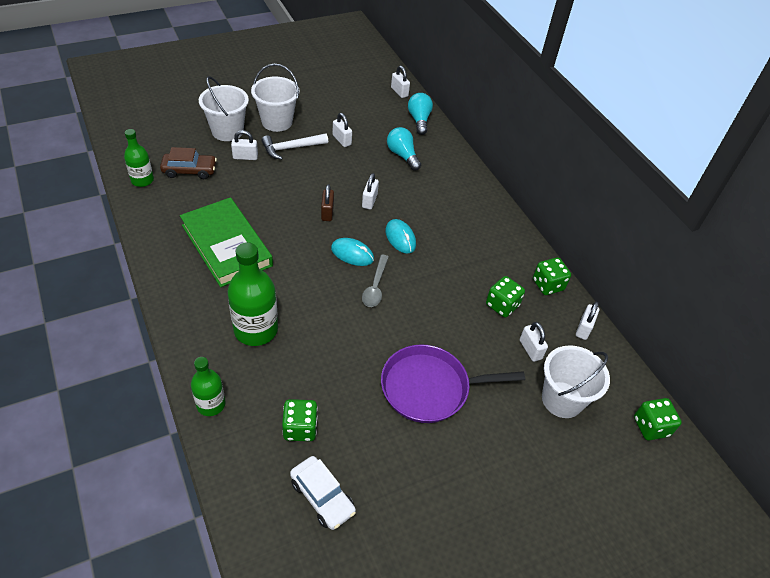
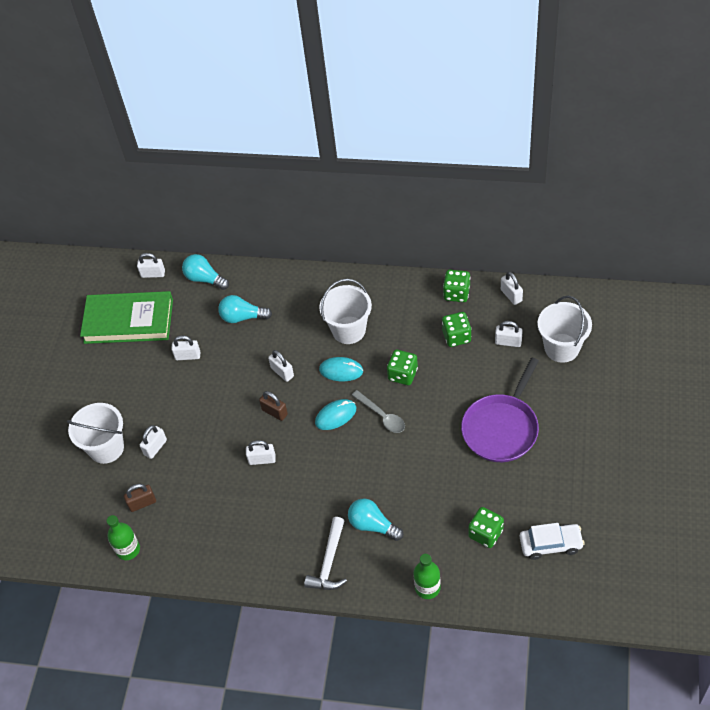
camera: 45 degrees left, 5 degrees up
(189, 171) = (142, 503): brown car -> brown padlock
(226, 245) = (262, 510): green book -> green book (128, 321)
(256, 330) = (372, 525): green bottle -> turquoise light bulb
(275, 224) = (262, 459): none -> white padlock
(277, 122) = (123, 399): white bucket -> white bucket (349, 330)
(291, 148) = (170, 403): white hammer -> white hammer (329, 562)
(651, 426) = (614, 307): green dice -> green dice (403, 374)

